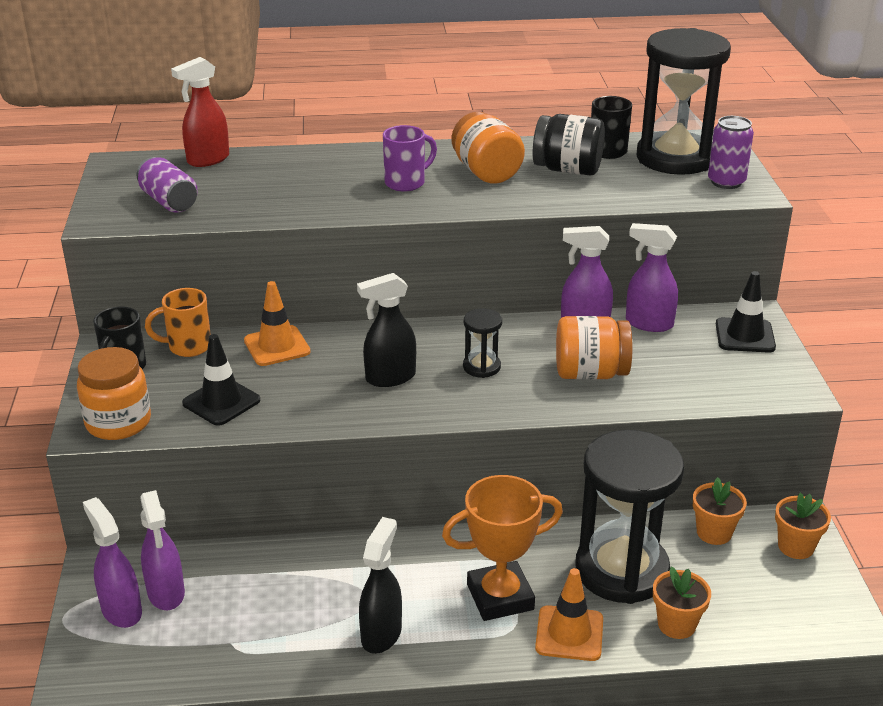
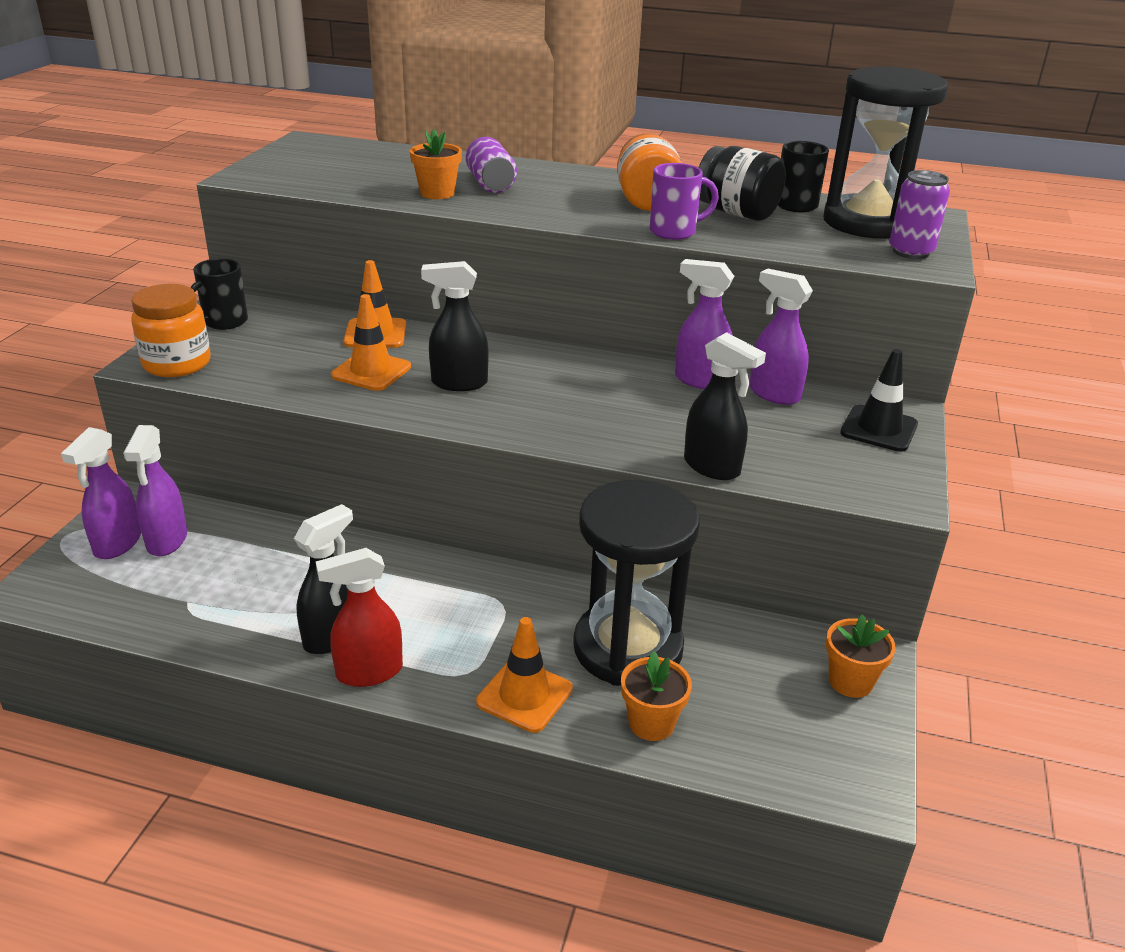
camera: 20 degrees right, 0 degrees up
(121, 610) = (117, 544): purple spray bottle -> purple spray bottle turned 150 degrees counterclockwise
(169, 201) = (318, 173): purple can -> purple can (490, 183)
(188, 347) = (295, 317): orange mug -> none
(207, 160) = (388, 150): red spray bottle -> red spray bottle (368, 672)
(221, 402) = (282, 368): black traffic cone -> none
(305, 385) = (371, 371): none -> orange traffic cone
(406, 183) = (556, 196): purple mug -> purple mug (674, 232)
(481, 367) = (559, 394): black hourglass -> none
(500, 597) = (478, 637): orange trophy -> none
(590, 373) = (671, 425): orange jar -> none
(646, 403) = (712, 467): none -> black spray bottle
(714, 533) = (760, 639): orange flower pot -> orange flower pot (437, 193)

